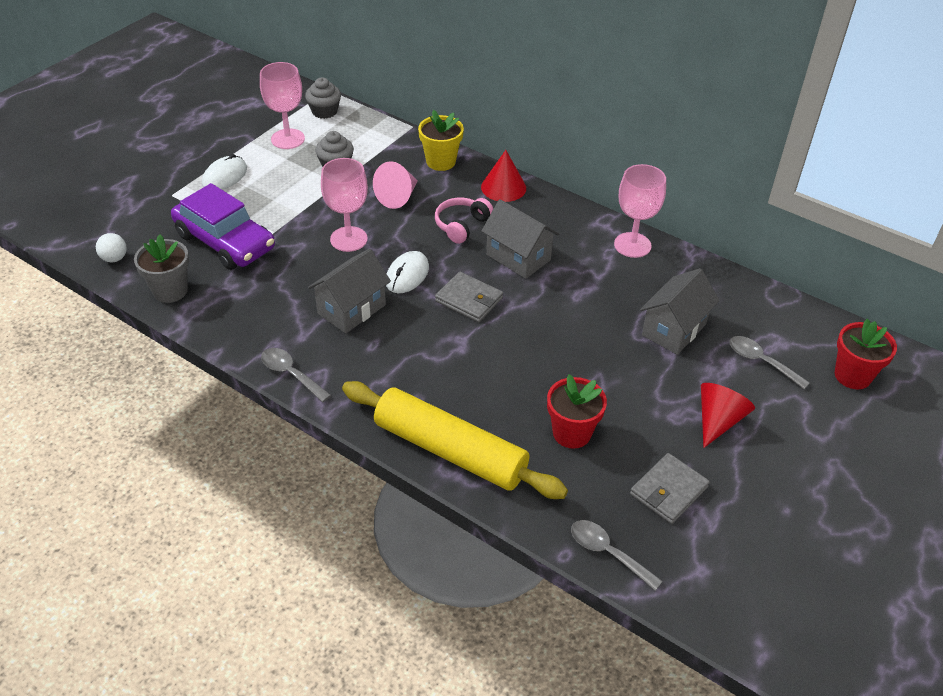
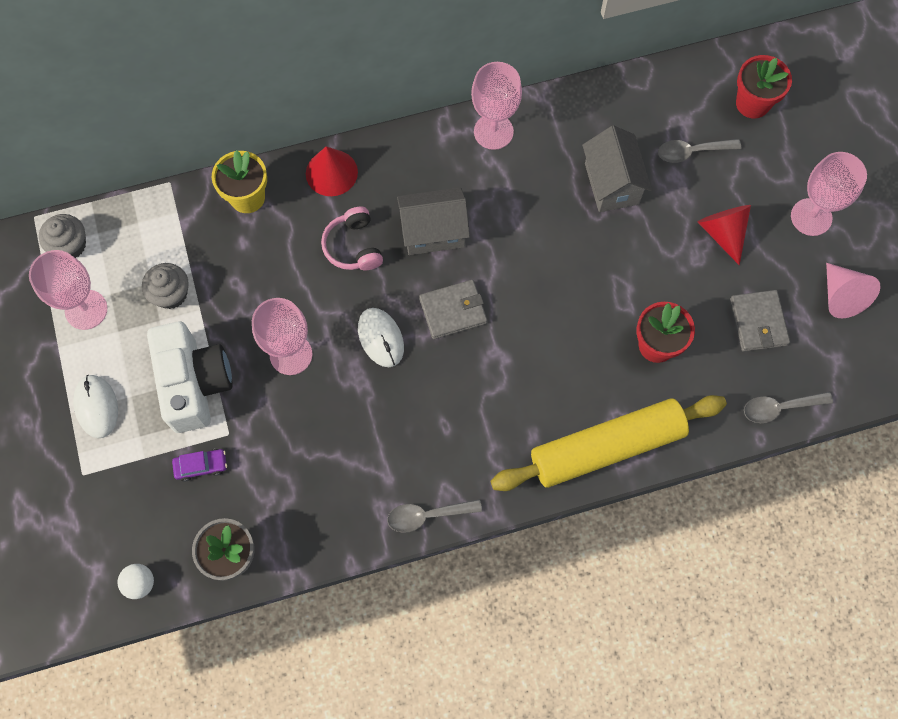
camera: 50 degrees left, 25 degrees up
(225, 241) = (201, 466): purple car -> purple car, size x0.40
(282, 208) = (194, 383): none -> white camera
(351, 309) = (387, 414): grey house -> none
(398, 197) = (267, 271): pink cone -> pink cone (841, 296)
(807, 473) = (811, 217): none -> pink goblet

